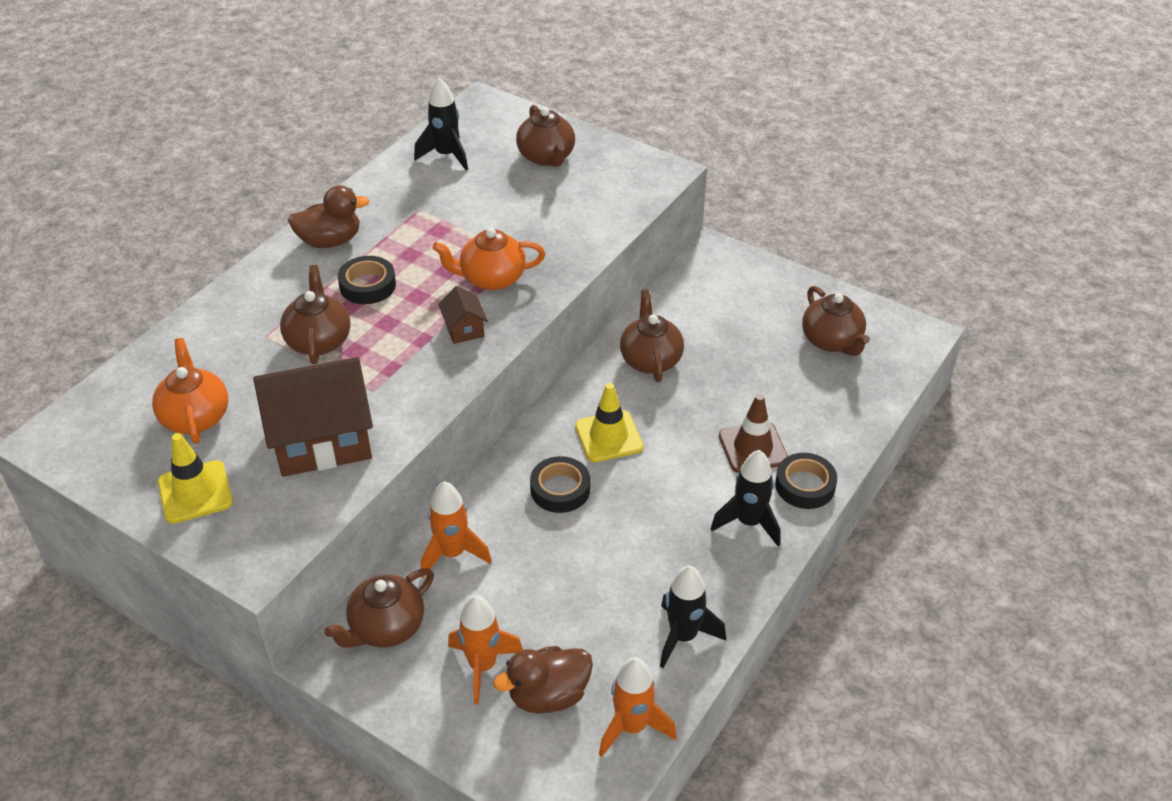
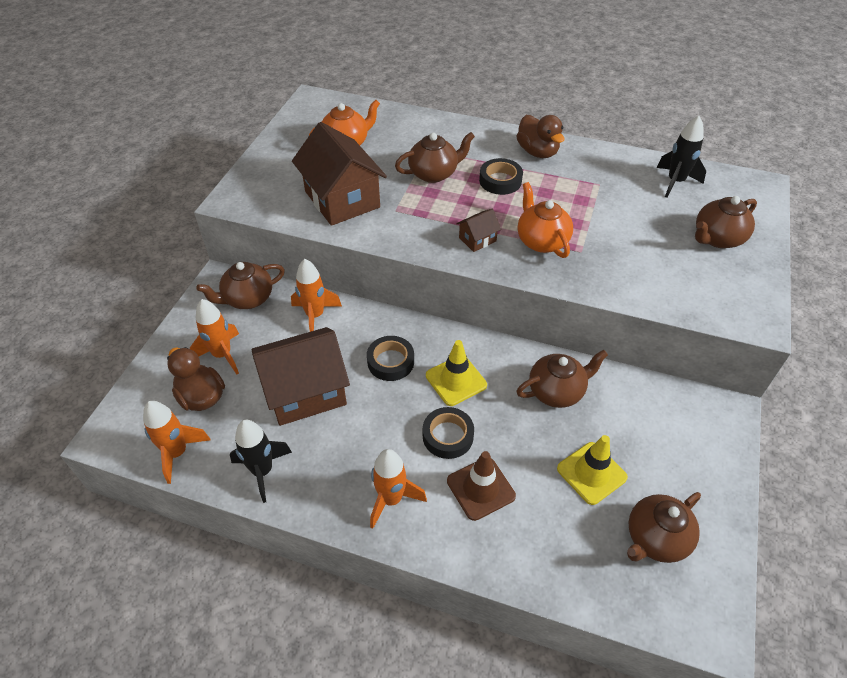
camera: 75 degrees right, 5 degrees up
(195, 492) = (284, 161): yellow traffic cone -> yellow traffic cone (591, 473)
(386, 628) = (247, 299): brown teapot -> brown teapot turned 60 degrees counterclockwise
(577, 580) = (305, 391): none -> brown house
(749, 522) = (391, 499): black rocket -> orange rocket
(805, 485) = (448, 540): black tape -> black tape (448, 436)

